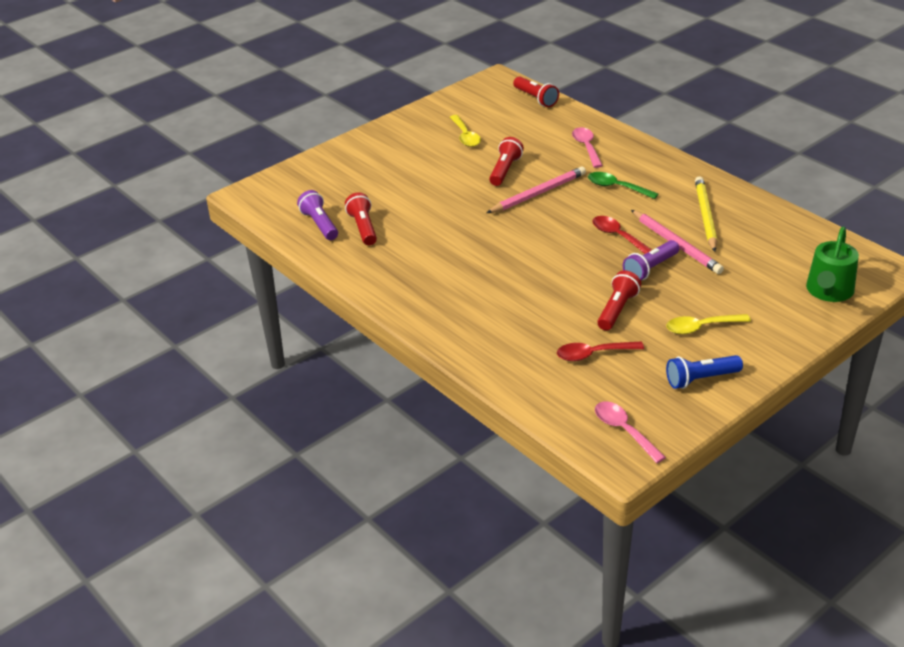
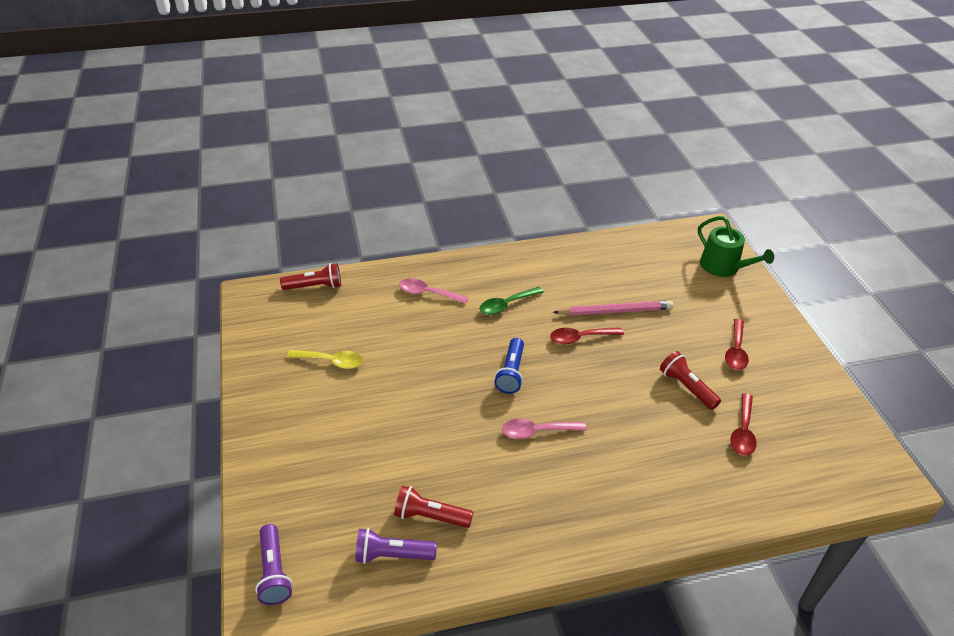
camera: 65 degrees left, 5 degrees up
(505, 170) = (418, 360): red flashlight -> none
(538, 193) = (476, 356): pink pencil -> none
(624, 431) = (855, 460): pink spoon -> pink spoon (537, 431)
(650, 269) = (640, 341): purple flashlight -> purple flashlight (274, 572)
(700, 379) = (803, 383): blue flashlight -> blue flashlight (511, 373)
(701, 327) = (736, 351): yellow spoon -> red spoon
(705, 216) = (587, 278): yellow pencil -> none

